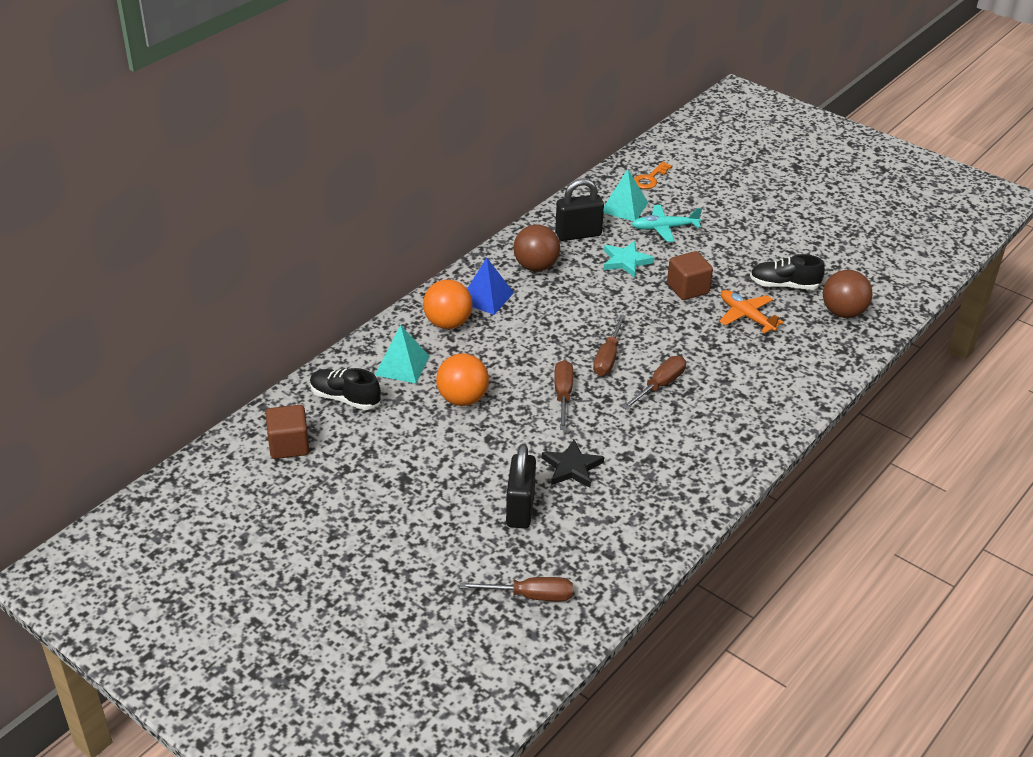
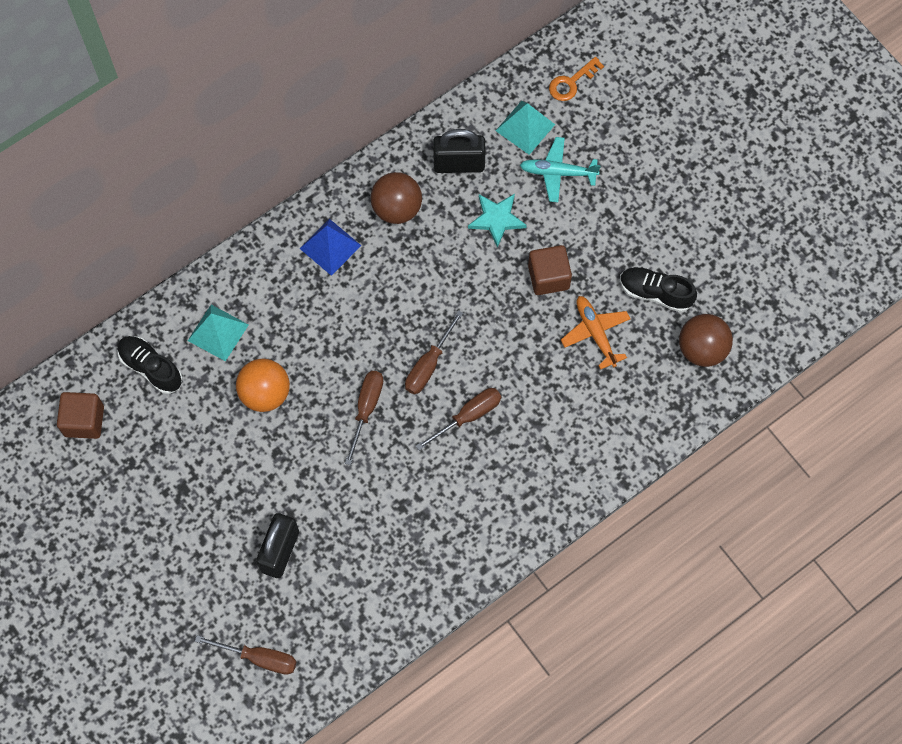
camera: 15 degrees right, 30 degrees up
(448, 323) = (280, 279): orange ball -> none
(572, 467) = (345, 509): black star -> none

